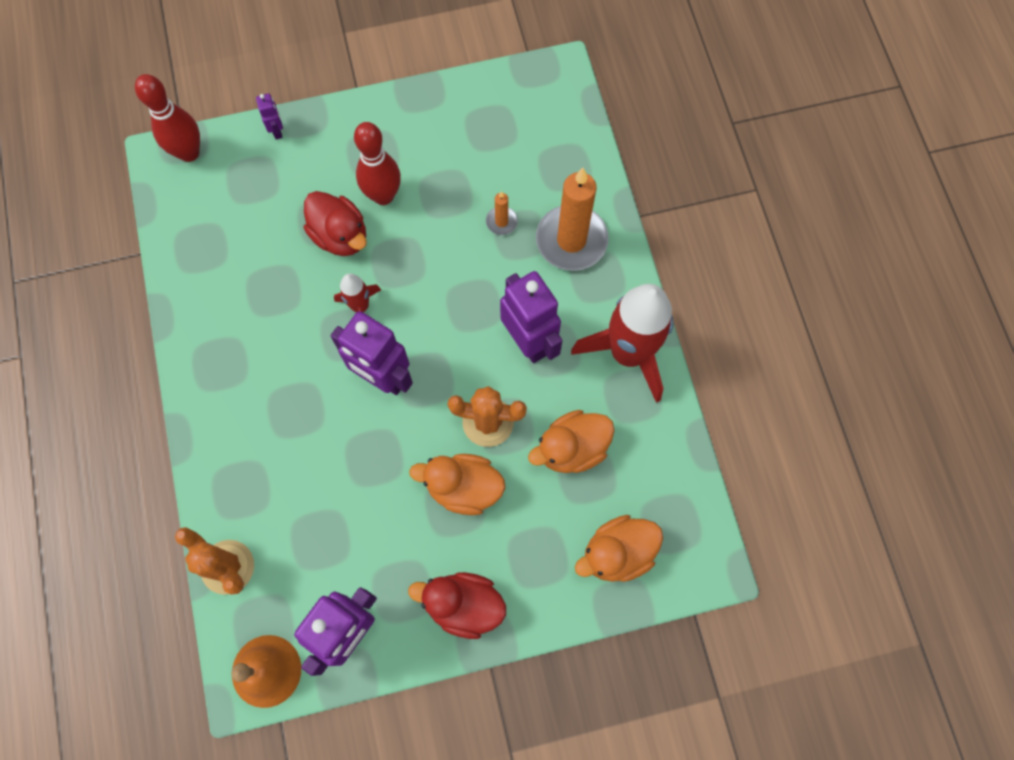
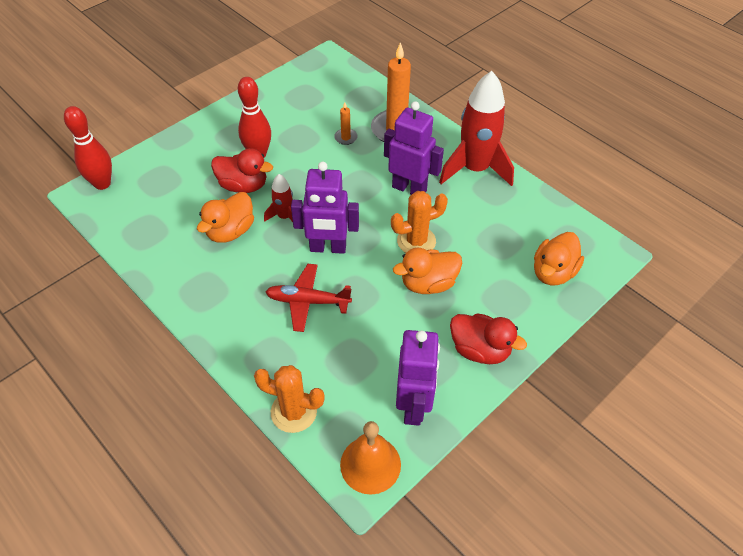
camera: 30 degrees left, 20 degrees down
(277, 131) = (160, 149): purple robot -> none
(319, 438) = (307, 301): none -> red plane
(463, 605) = (480, 350): red duck -> red duck turned 135 degrees counterclockwise
(572, 448) = (480, 231): orange duck -> orange duck (230, 231)

